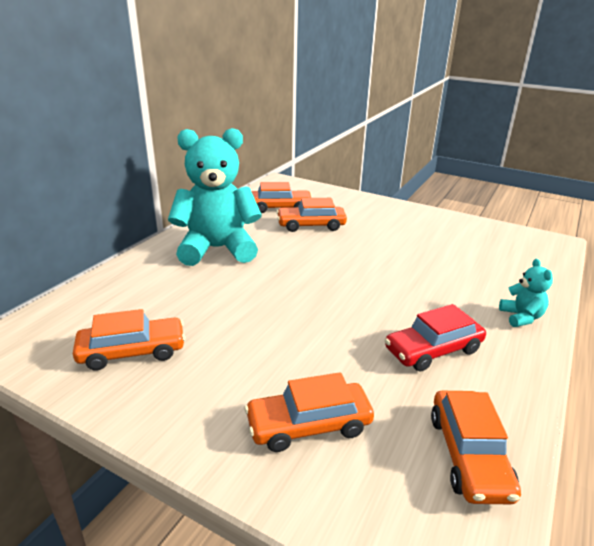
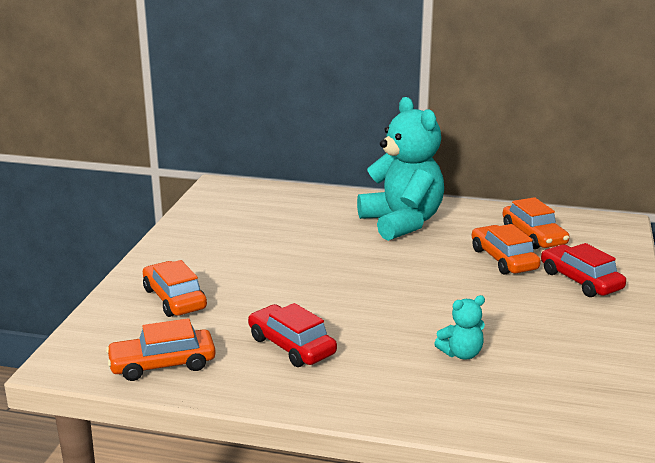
camera: 75 degrees right, 5 degrees down
(132, 351) = (227, 225): orange car -> none
(355, 210) = (580, 280): none -> red car
(521, 317) = (384, 400): turquoise teddy bear -> turquoise teddy bear (461, 354)

